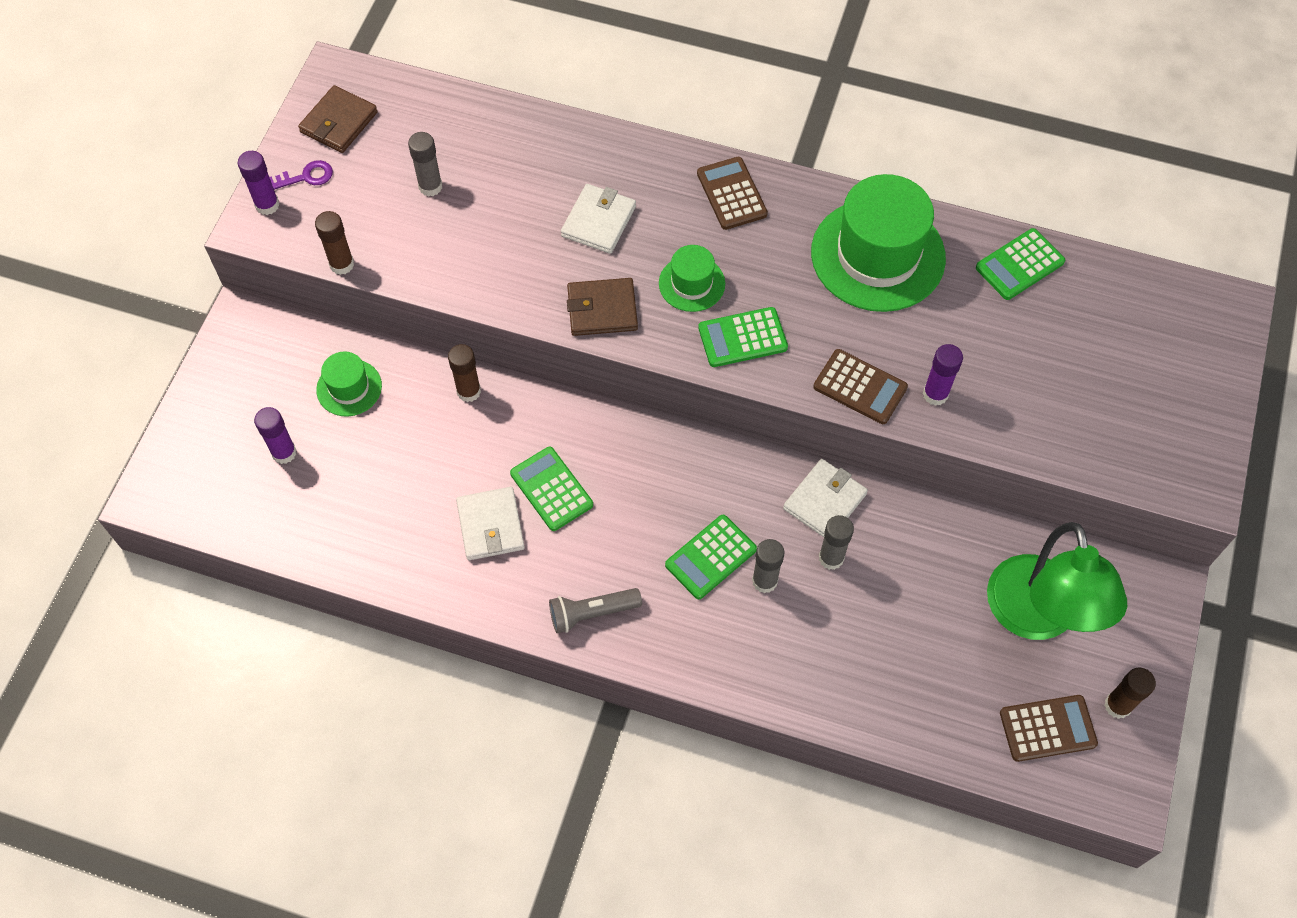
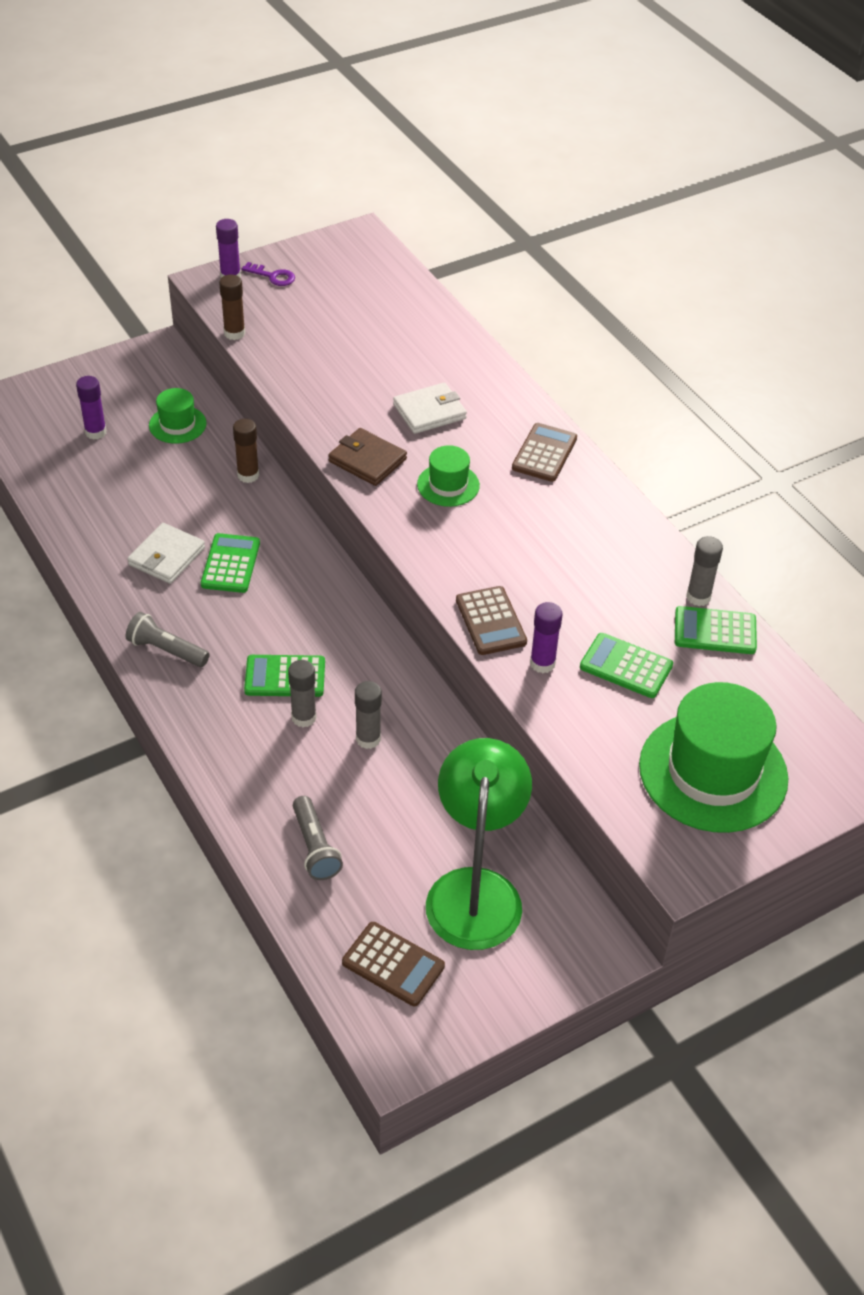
camera: 40 degrees right, 15 degrees down
(339, 122) = (330, 260): brown wallet -> none
(430, 186) = (343, 327): grey glue stick -> grey glue stick (698, 597)
(742, 338) = (443, 538): green calculator -> green calculator (626, 666)
(824, 501) = (407, 702): white wallet -> none
(877, 255) = (608, 555): green hat -> green hat (713, 772)
(894, 684) = (315, 847): none -> grey flashlight
(1037, 617) = (475, 890): green lamp -> green lamp turned 150 degrees clockwise
(1117, 705) = (466, 994): brown glue stick -> none

